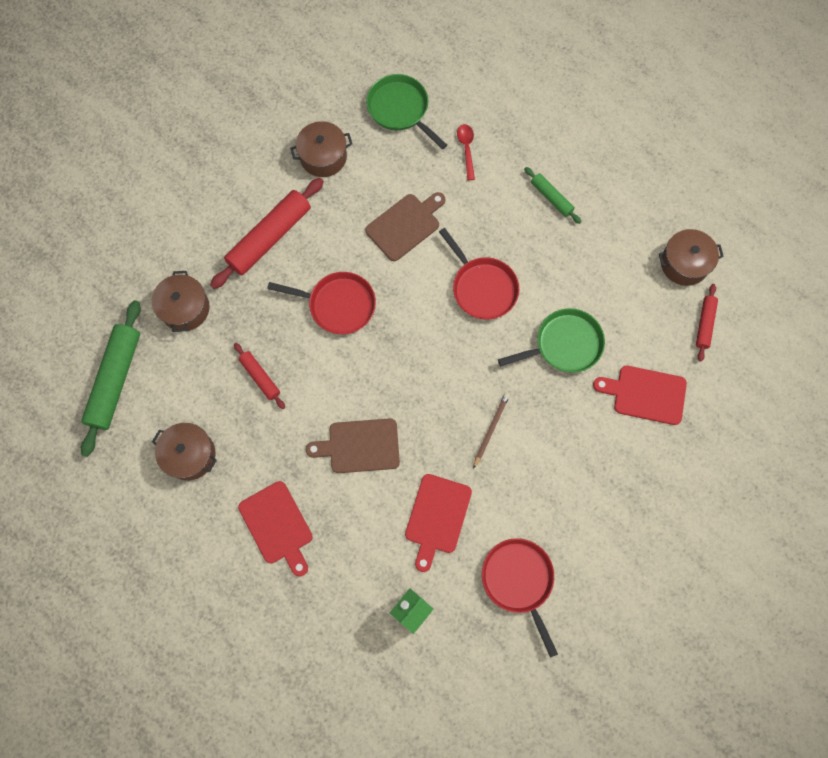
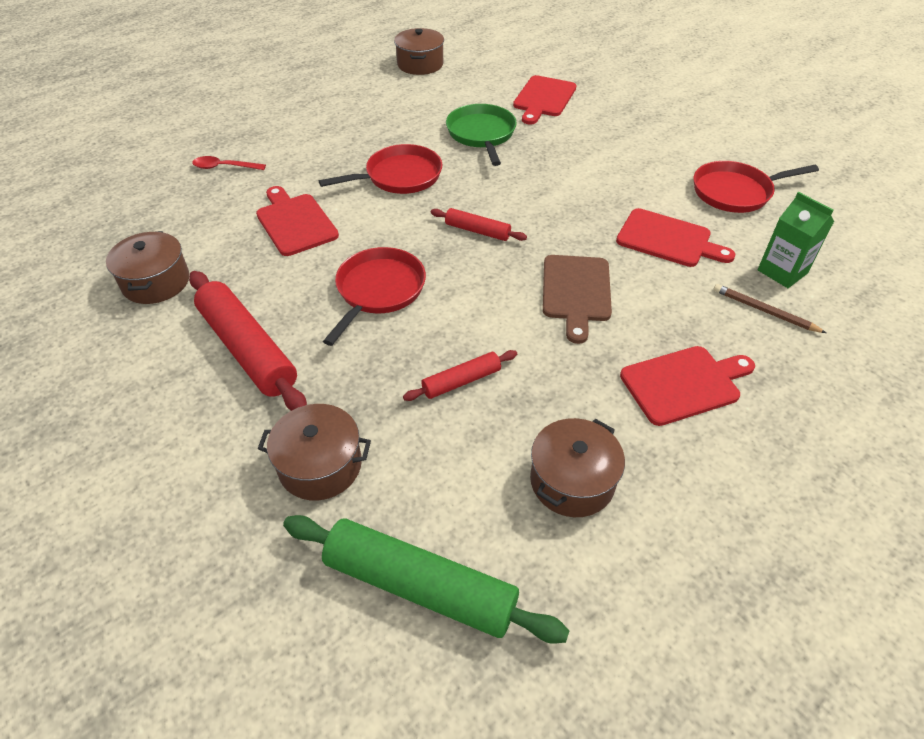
camera: 80 degrees left, 25 degrees down
(400, 109) = (136, 209): green pan -> none
(405, 225) = (295, 222): brown cutting board -> red cutting board
(491, 429) = (567, 190): brown pencil -> brown pencil (764, 311)
(551, 198) = (316, 122): green rolling pin -> none
(704, 324) = (482, 63): red rolling pin -> red rolling pin (477, 231)

